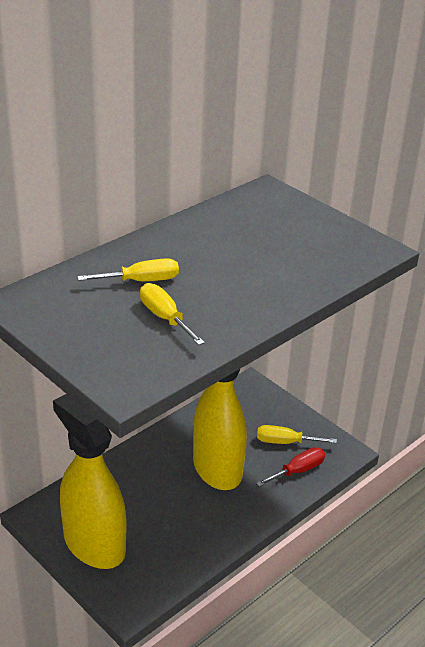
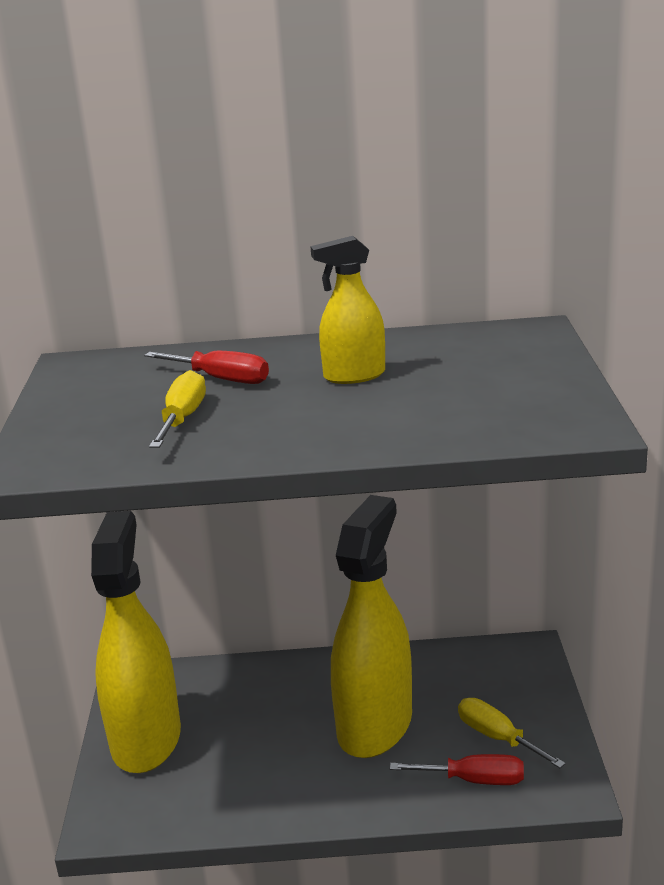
camera: 45 degrees right, 10 degrees down
(141, 281) = (221, 379): yellow screwdriver -> red screwdriver
(217, 253) = (354, 375): none -> yellow spray bottle

